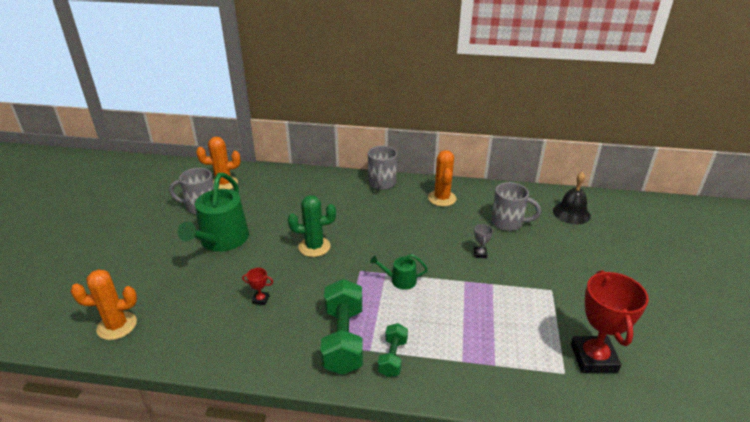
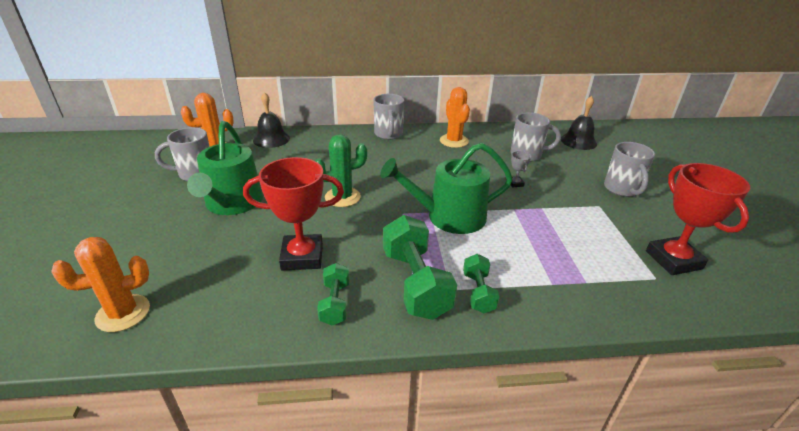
camera: 15 degrees left, 0 degrees up
(261, 299) = (302, 257): red trophy -> red trophy, size x2.40
(272, 345) = (335, 303): none -> green dumbbell
(274, 177) = (271, 139): none -> black bell
(400, 280) = (449, 217): green watering can -> green watering can, size x2.11
(586, 275) = (622, 189): none -> grey mug

